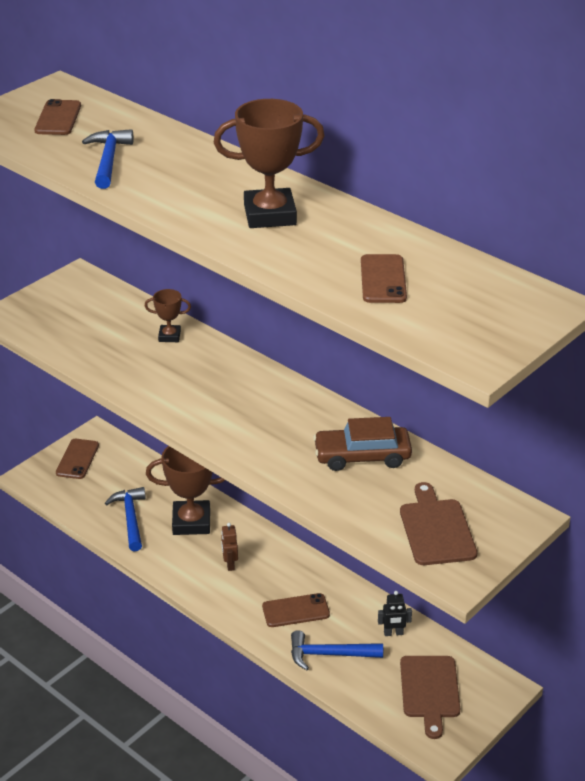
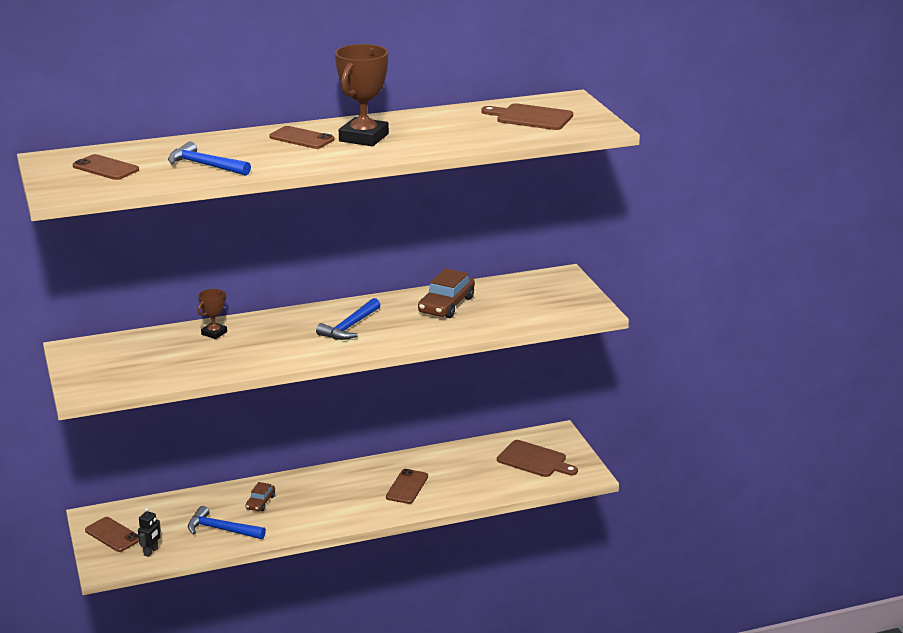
camera: 60 degrees left, 10 degrees down
(191, 522) = (260, 502): brown trophy -> brown car
(230, 564) = (328, 499): brown robot -> none
(329, 654) = (463, 487): blue hammer -> blue hammer (349, 327)
(383, 279) = (488, 128): brown phone -> brown phone (301, 138)
(393, 633) = (469, 455): black robot -> black robot (151, 552)
(436, 529) = (545, 304): brown cutting board -> brown cutting board (531, 117)

